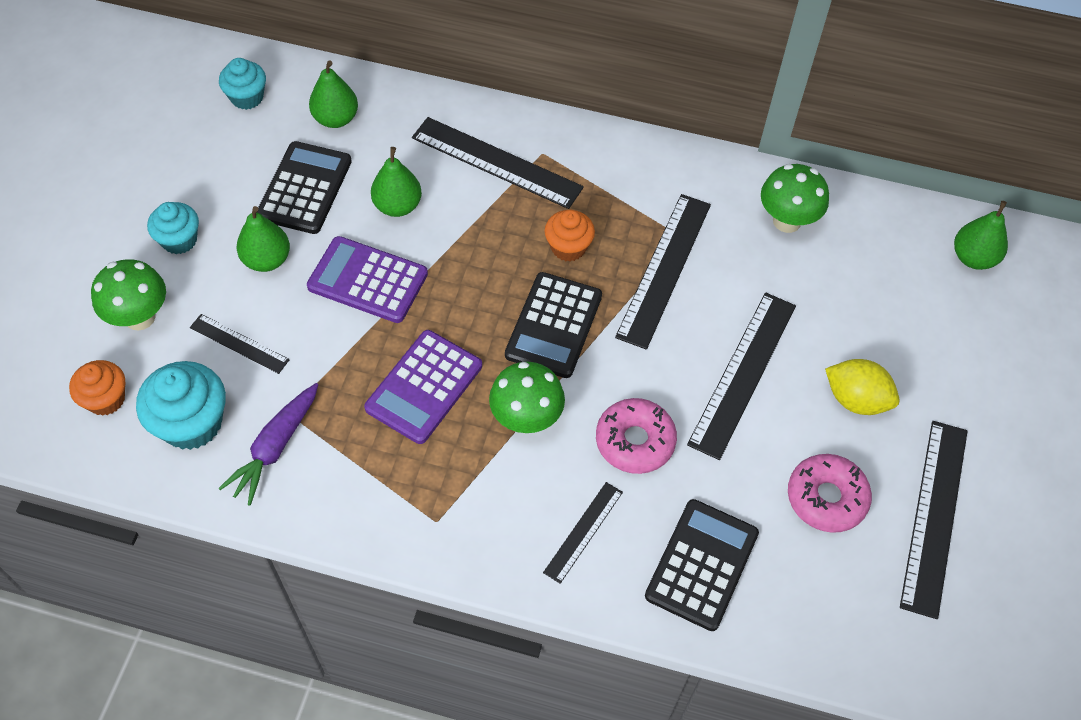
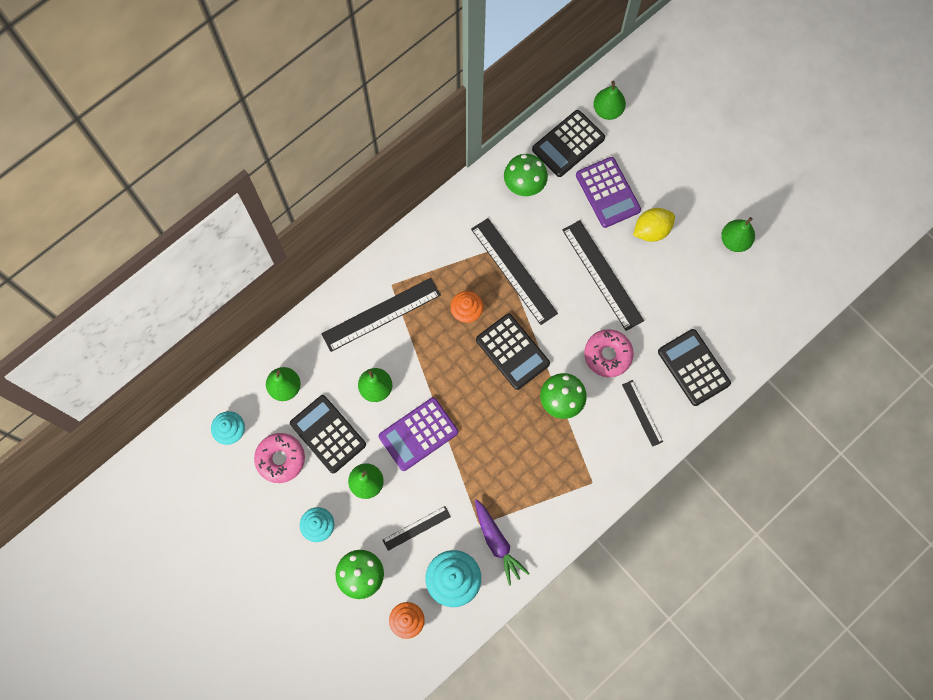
camera: 55 degrees left, 15 degrees up
(424, 387) = (508, 443): purple calculator -> purple calculator (608, 192)
(826, 498) = (695, 284): pink donut -> pink donut (280, 459)
(886, 239) = (568, 144): none -> black calculator
(935, 516) = (734, 241): black ruler -> green pear

